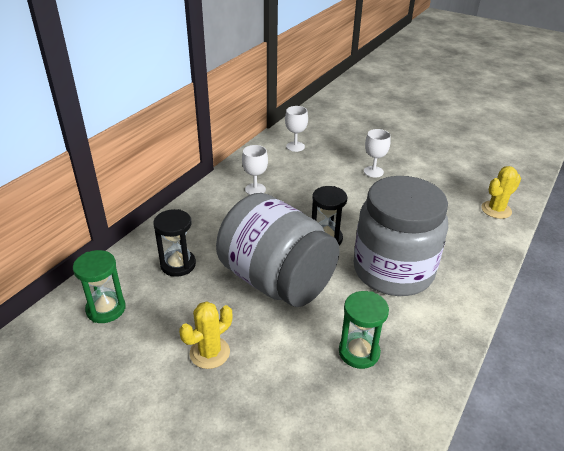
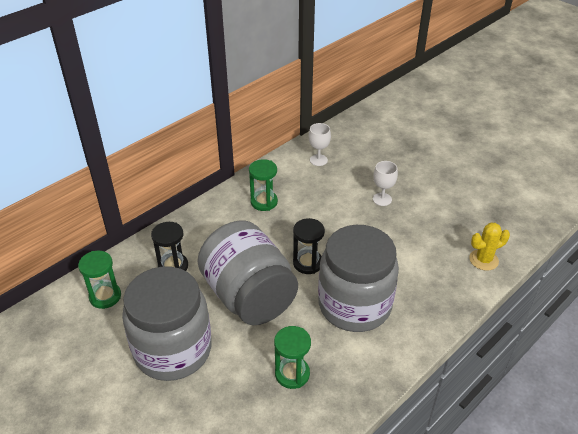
camera: 15 degrees right, 5 degrees up
(209, 353) = (173, 350): yellow cactus -> grey jar
(255, 189) = (264, 202): white goblet -> green hourglass

